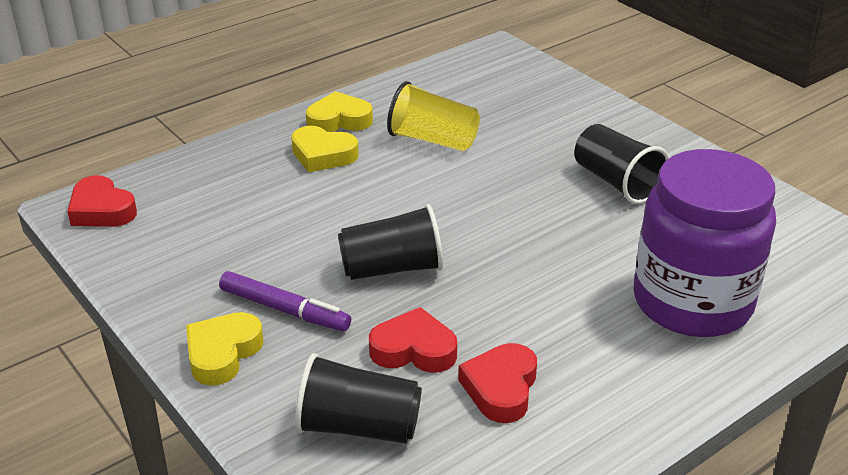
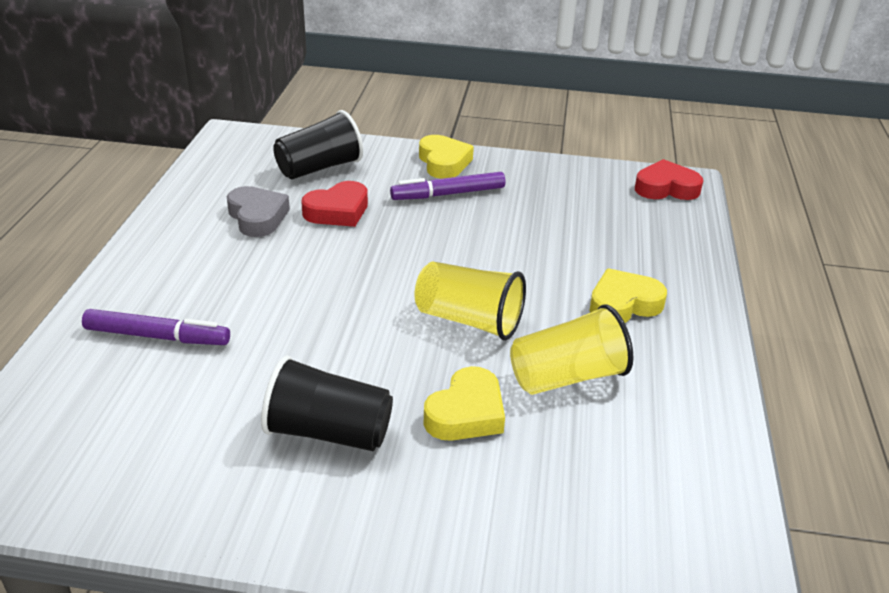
camera: 135 degrees right, 0 degrees up
(339, 120) = (680, 347): yellow heart -> yellow heart (466, 413)
(392, 268) = (421, 247): black cup -> none
(442, 197) = (469, 320): none -> yellow cup
(501, 388) = (257, 217): red heart -> grey heart
(692, 302) = (157, 337): purple jar -> purple marker

